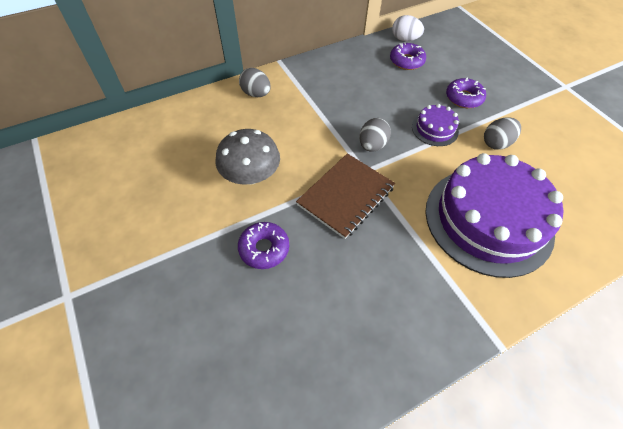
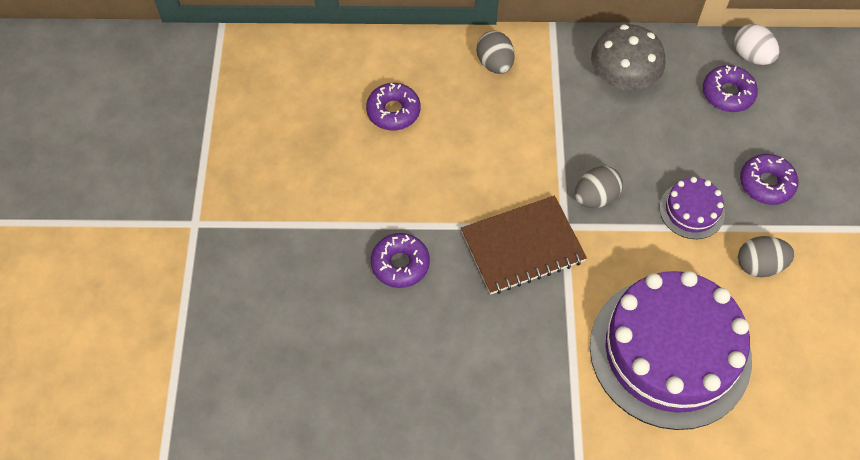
camera: 30 degrees right, 5 degrees up
(201, 147) = (393, 111): none -> purple donut
(250, 175) = (430, 173): grey mushroom -> grey mushroom (623, 78)

